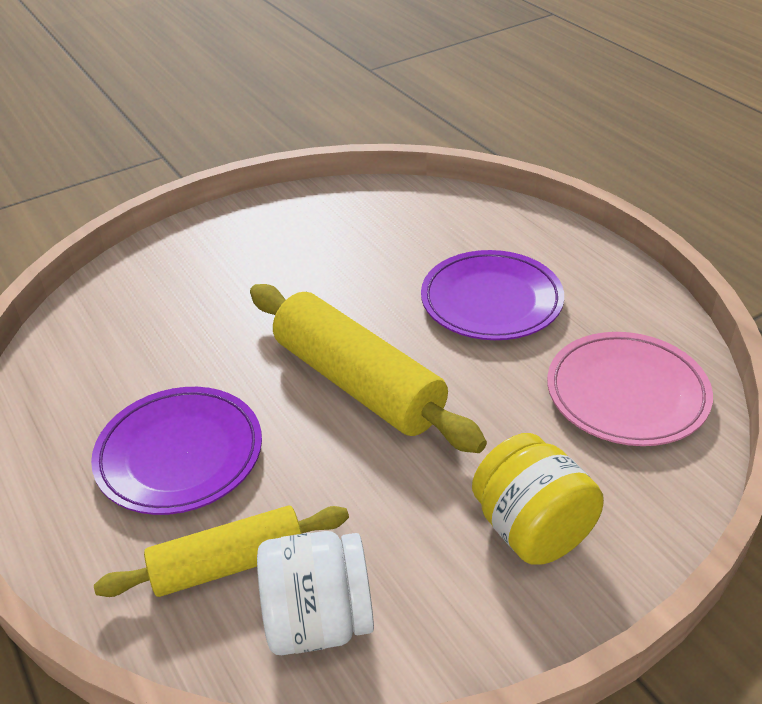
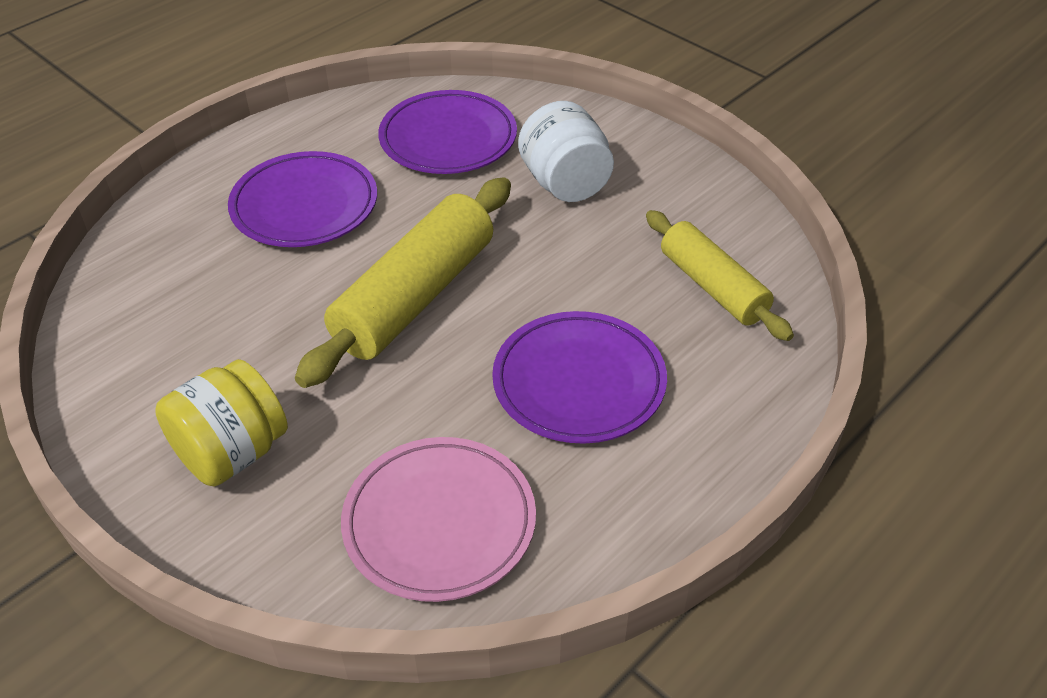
camera: 75 degrees right, 5 degrees up
(132, 337) = (448, 138): none -> purple plate
(229, 564) = (188, 262): yellow rolling pin -> yellow rolling pin (713, 287)
(318, 621) = (133, 325): white jar -> white jar (565, 184)

